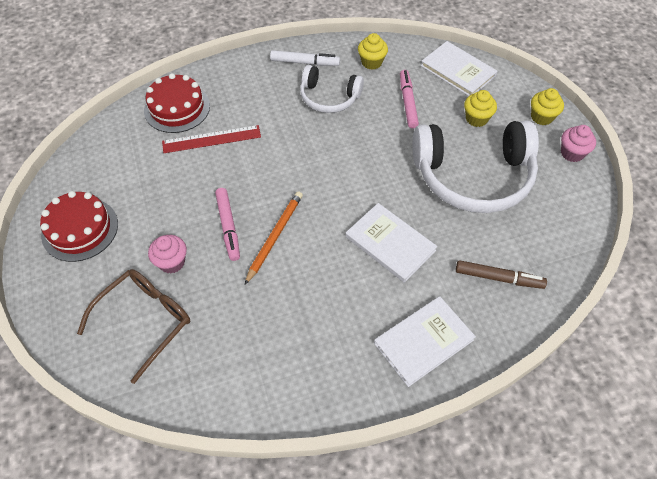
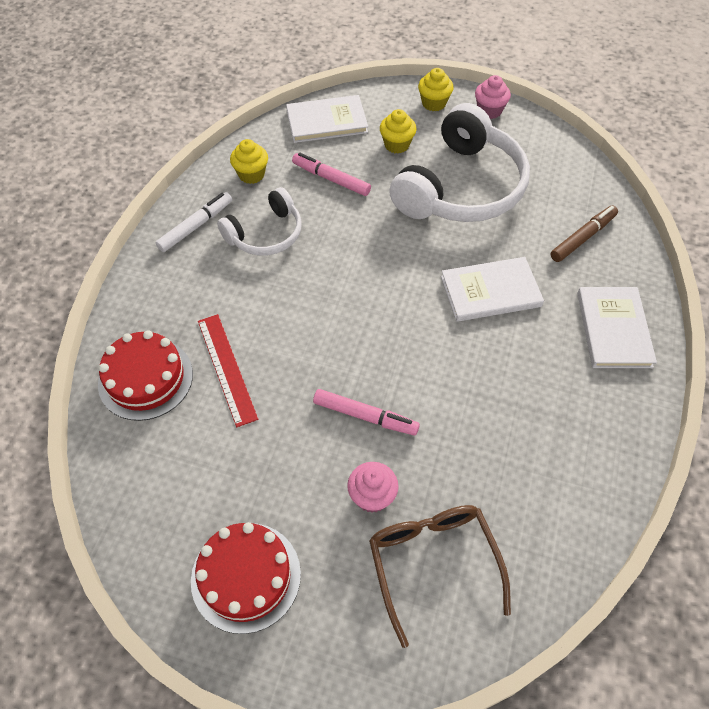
camera: 55 degrees left, 0 degrees up
(211, 139) = (226, 368): red ruler -> red ruler turned 45 degrees counterclockwise
(274, 236) = (411, 381): orange pencil -> none

